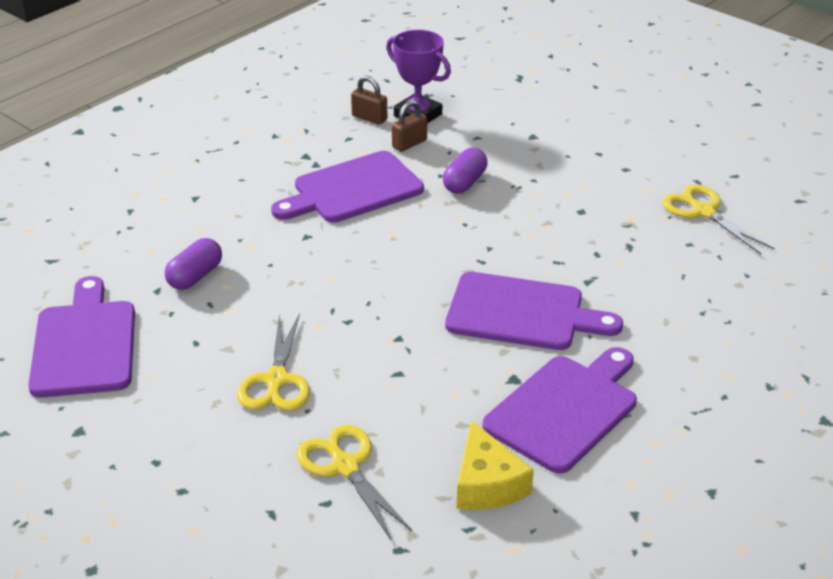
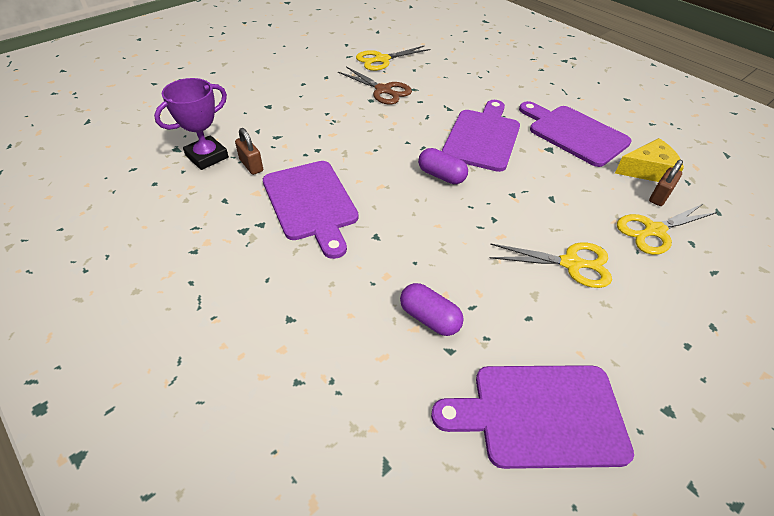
camera: 85 degrees left, 10 degrees up
(369, 118) = (195, 184): brown padlock -> brown padlock (659, 196)
(465, 183) = (320, 143): purple capsule -> purple capsule (441, 176)
(612, 219) = (383, 90): none -> brown scissors

